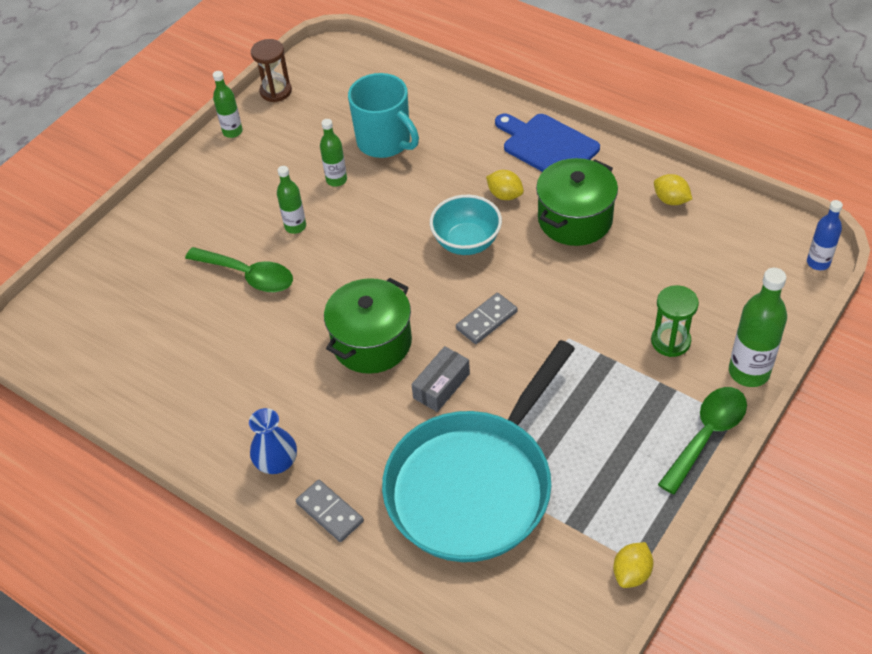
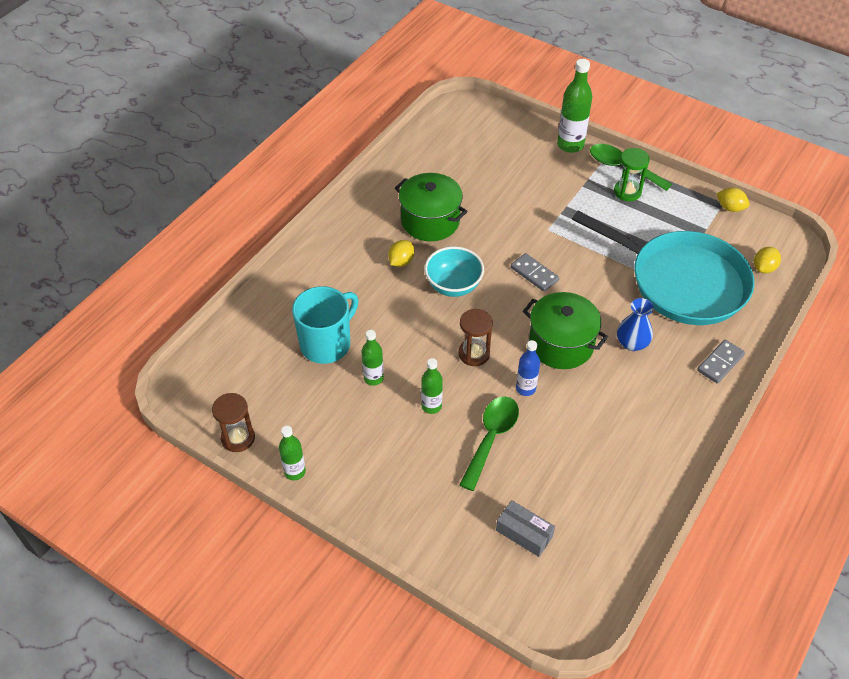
camera: 95 degrees left, 0 degrees up
(276, 462) = (683, 399): blue vase -> blue vase (632, 343)
(363, 261) = (474, 354): none -> brown hourglass
(441, 386) = (599, 300): grey box -> grey box (524, 533)
(547, 146) = (345, 234): blue cutting board -> none
(670, 341) = (547, 178): green hourglass -> green hourglass (627, 192)
(671, 200) = (413, 168): yellow lemon -> yellow lemon (764, 268)
(818, 262) = (475, 105): blue bottle -> blue bottle (525, 388)

